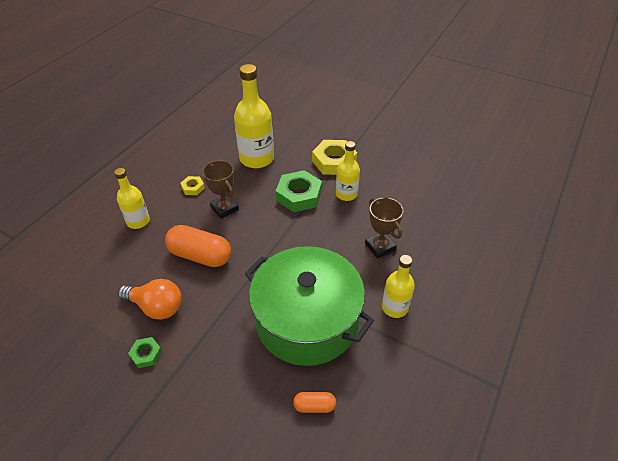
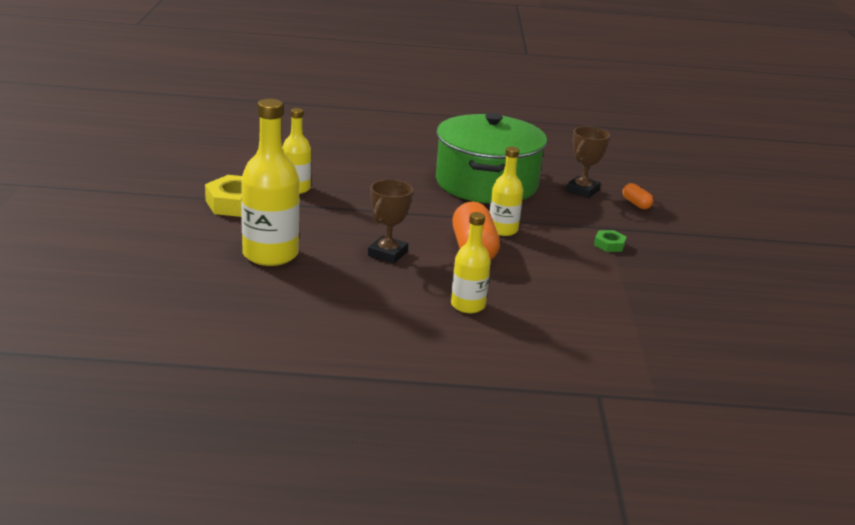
camera: 120 degrees left, 20 degrees down
(156, 307) = (561, 255): orange light bulb -> none
(193, 188) = (371, 285): yellow nut -> none
(299, 195) = (322, 214): green nut -> none
(314, 406) = (555, 169): orange capsule -> orange capsule (636, 204)
(380, 247) = (363, 164): brown trophy -> brown trophy (582, 190)
(394, 307) = (430, 152): yellow bottle -> yellow bottle (503, 230)

